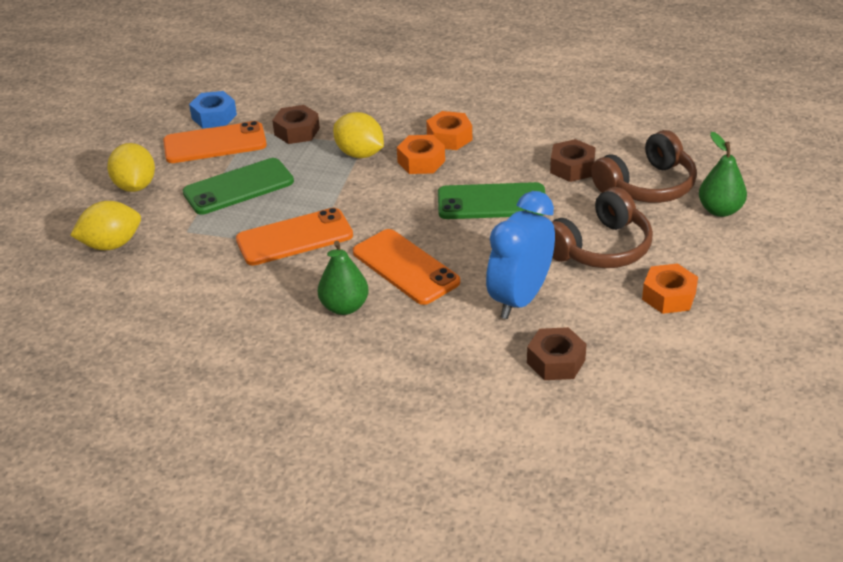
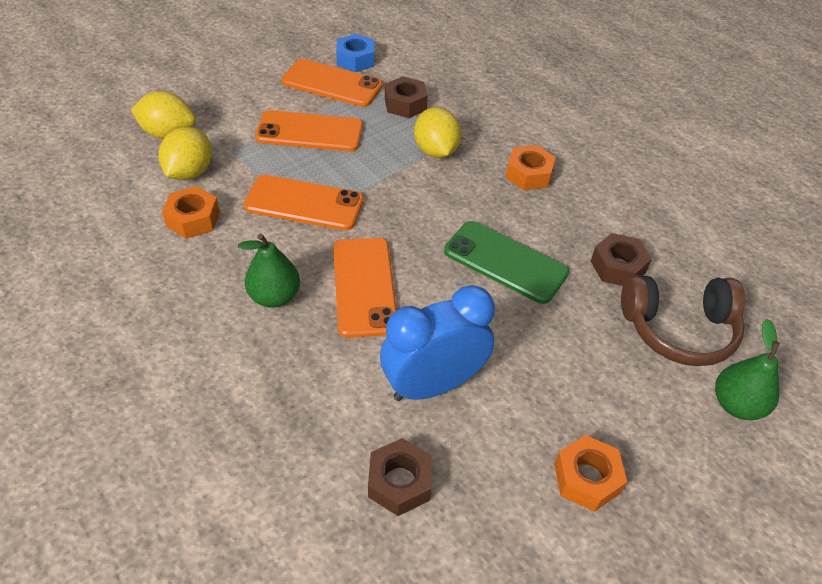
camera: 30 degrees right, 10 degrees up
(135, 186) = (237, 92): yellow lemon -> yellow lemon (189, 172)
(238, 187) = (309, 132): green phone -> orange phone
(421, 161) = (481, 185): orange nut -> orange nut (193, 219)
(600, 248) = (565, 374): brown headphones -> none

